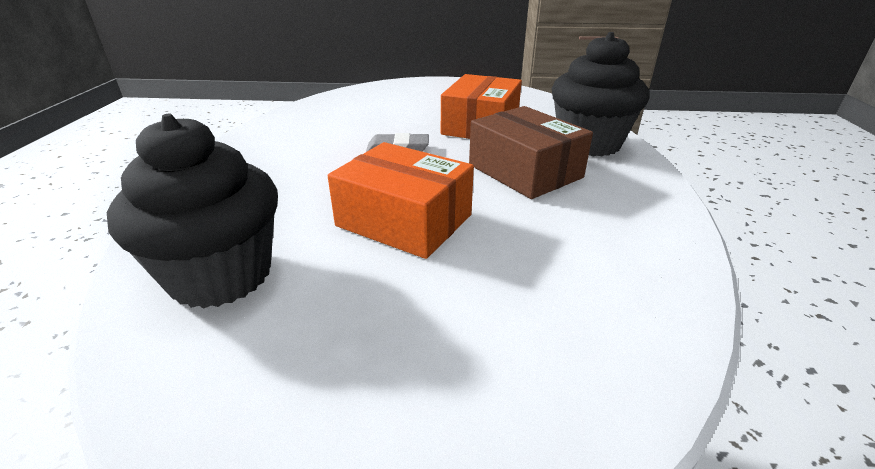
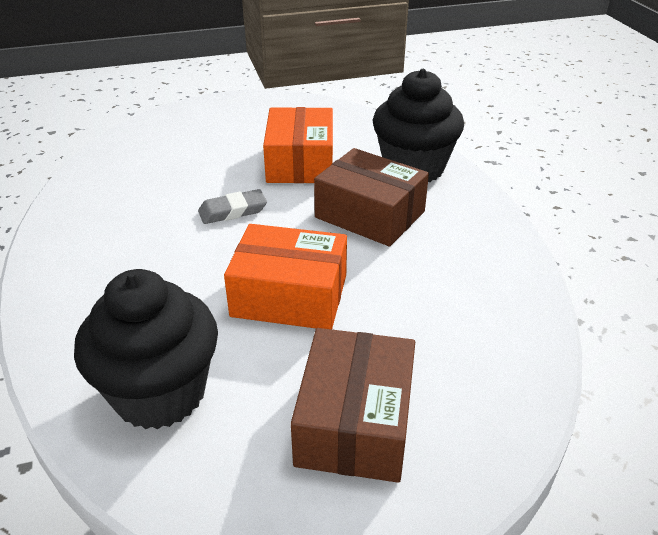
camera: 20 degrees left, 5 degrees up
(394, 359) = (354, 422): none -> brown box

